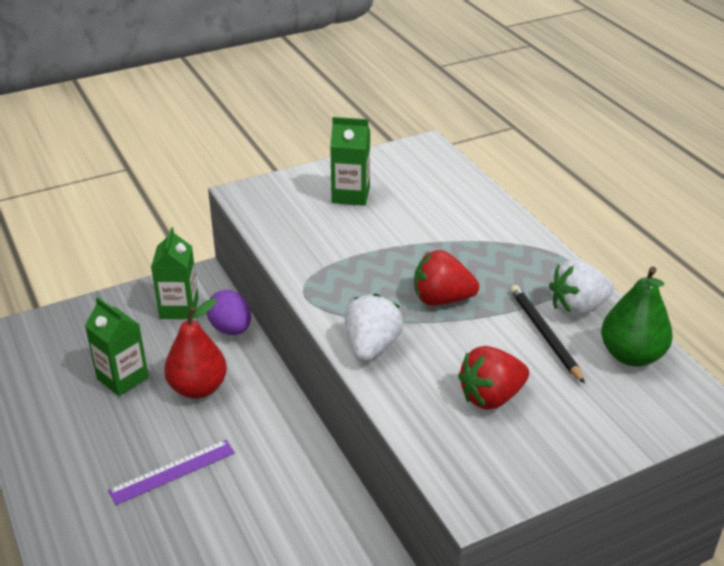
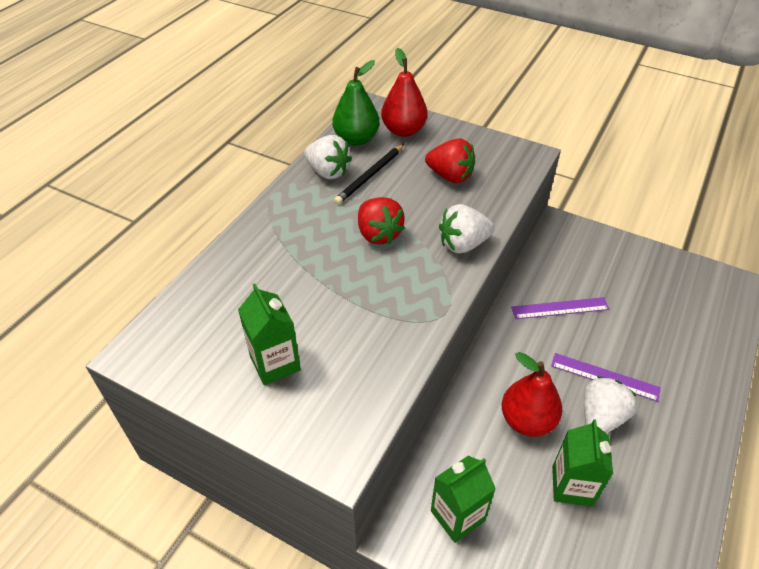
camera: 125 degrees left, 10 degrees up
(145, 437) = (600, 417): none -> white strawberry
(231, 329) = (446, 448): purple egg -> none
(278, 498) = (560, 308): none -> purple ruler
(623, 405) = (403, 130): none -> red pear

